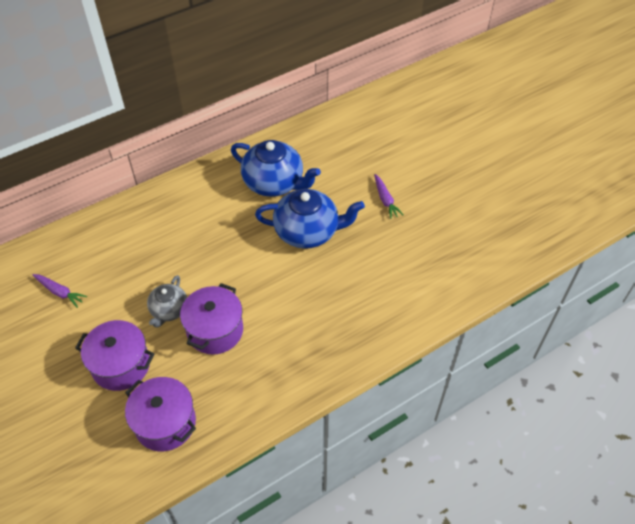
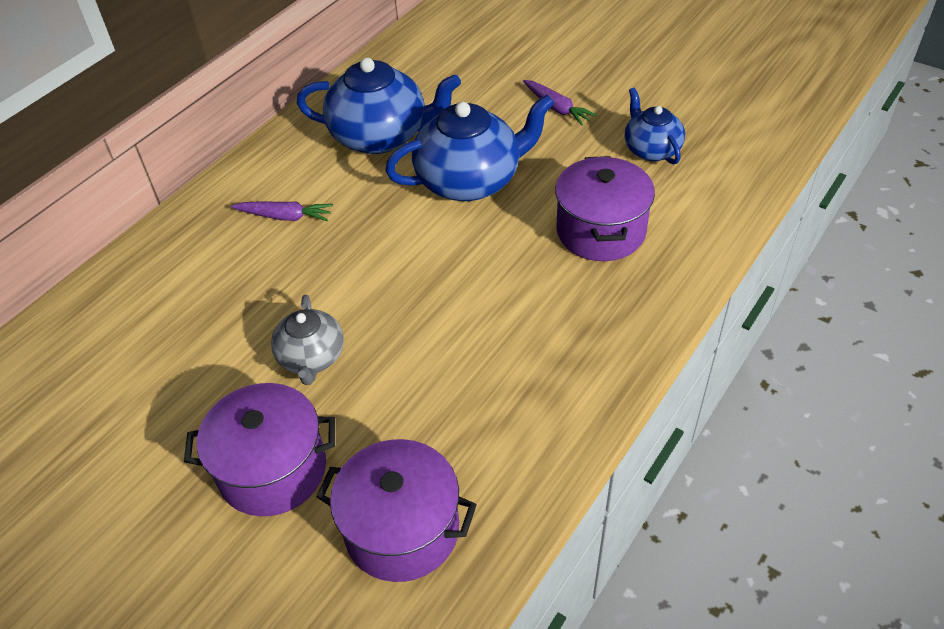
camera: 20 degrees left, 5 degrees down
(60, 292) = (102, 398): purple carrot -> purple carrot (285, 217)
(215, 330) = (406, 359): purple pot -> purple pot (600, 231)
(424, 249) = (651, 149): none -> blue teapot

